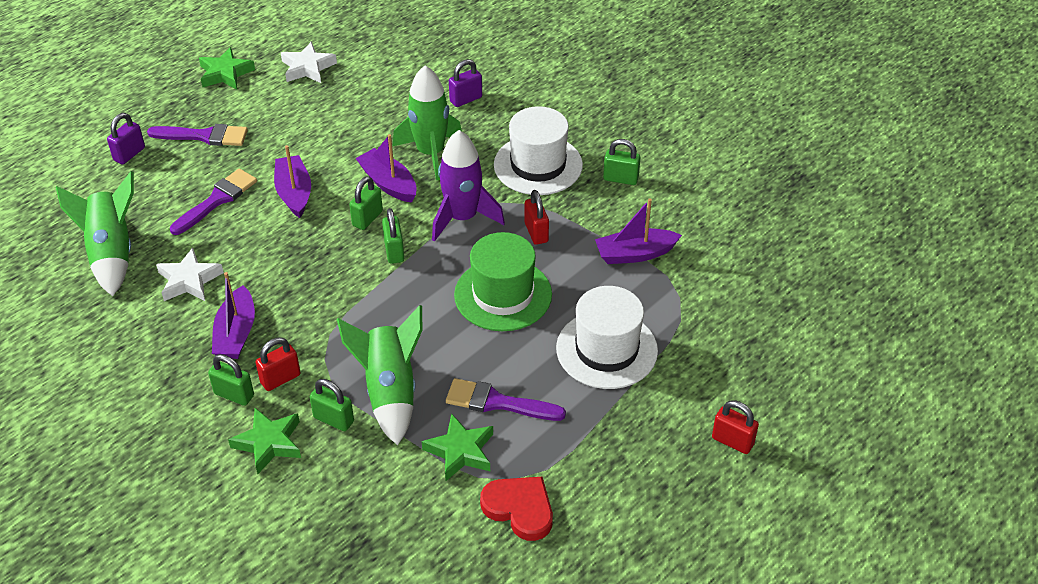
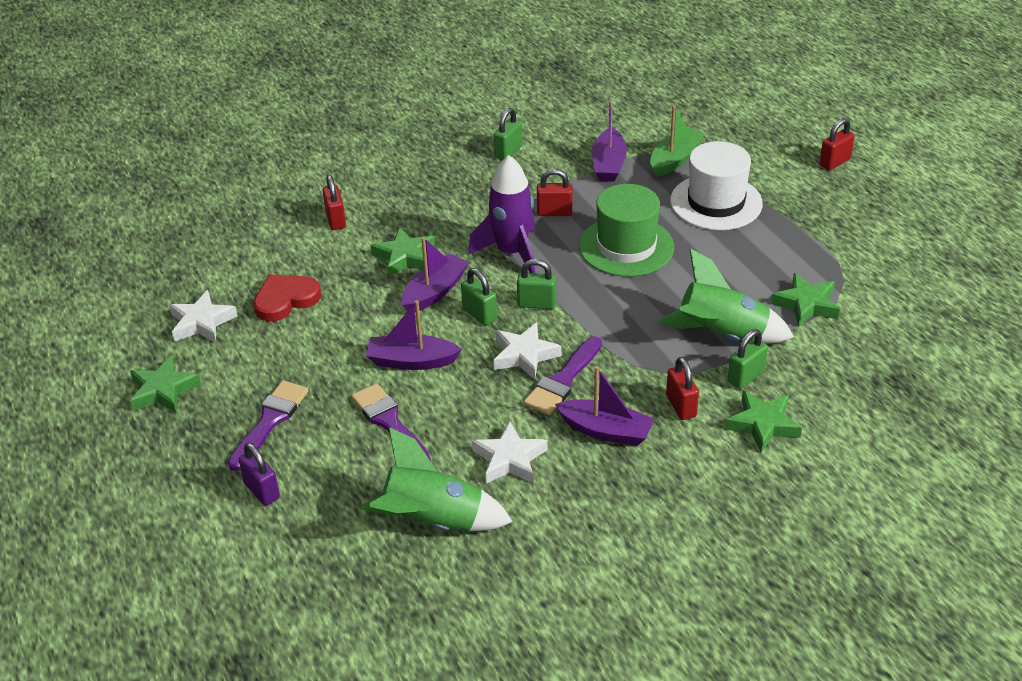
camera: 70 degrees left, 5 degrees down
(234, 394) = (691, 442): green padlock -> none
(321, 259) = (524, 355): none -> white star
(388, 183) = (434, 292): purple boat -> purple boat turned 150 degrees clockwise
(430, 153) = (404, 257): green rocket -> green star
(466, 99) = (336, 220): purple padlock -> red padlock
(498, 402) = (756, 273): purple brush -> purple brush (563, 380)
(519, 509) = (877, 282): red heart -> red heart (285, 300)
(538, 165) = (462, 194): white hat -> none
(668, 303) = (675, 160): none -> green boat

